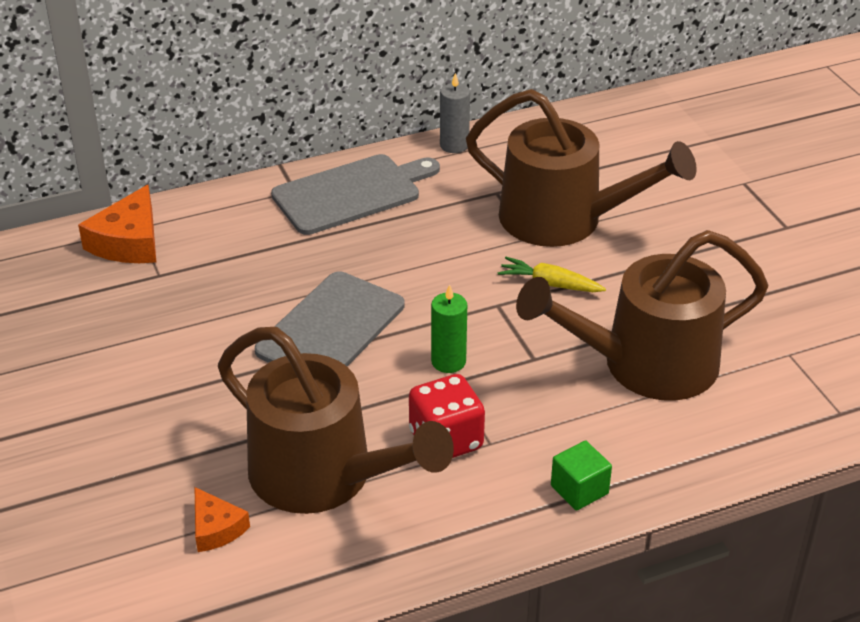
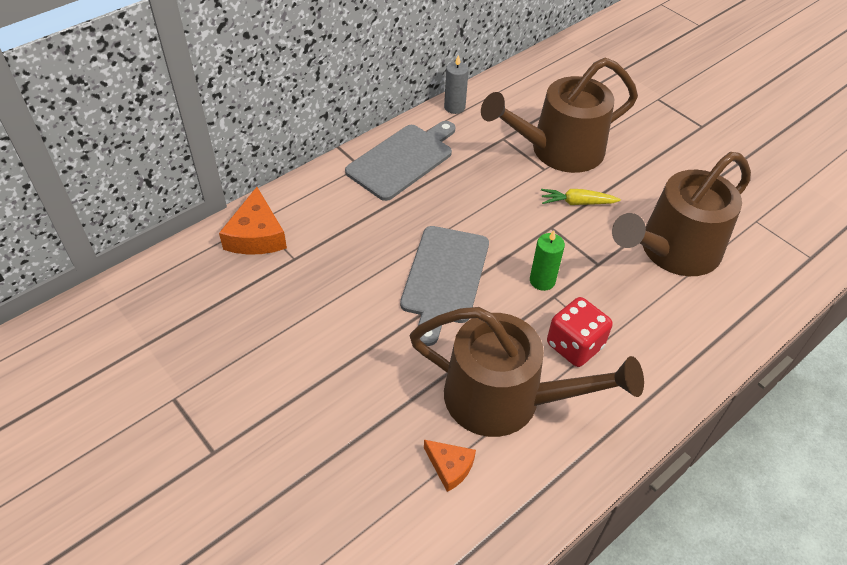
camera: 20 degrees left, 10 degrees up
(563, 219) = (559, 150): brown watering can -> brown watering can turned 150 degrees clockwise
(579, 489) = (684, 361): green cube -> none

